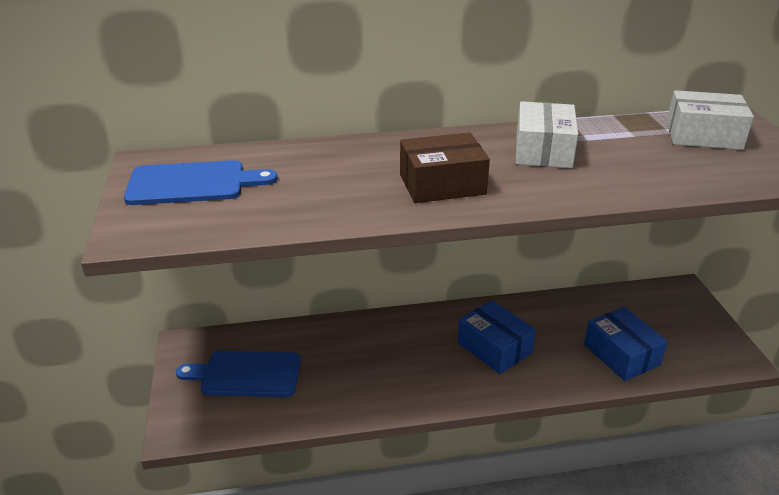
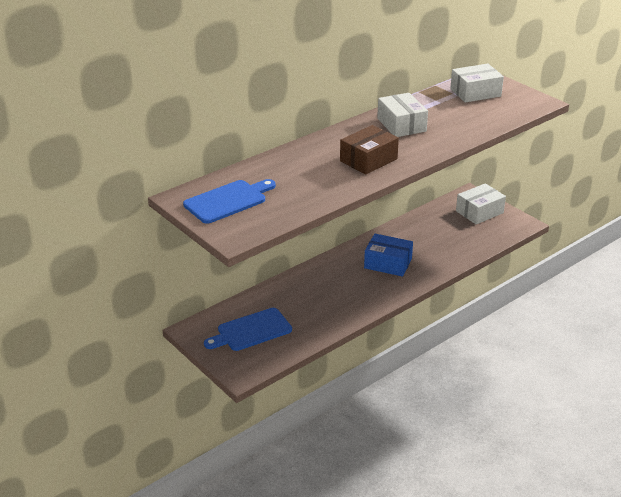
camera: 30 degrees left, 0 degrees up
(621, 354) = (461, 242): blue box -> none
(681, 319) = (479, 212): none -> white box

